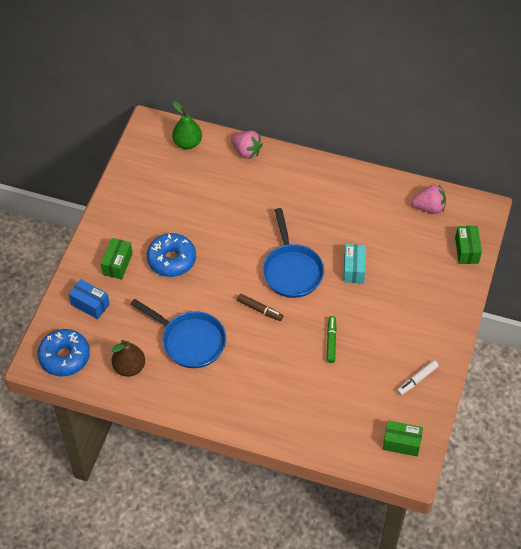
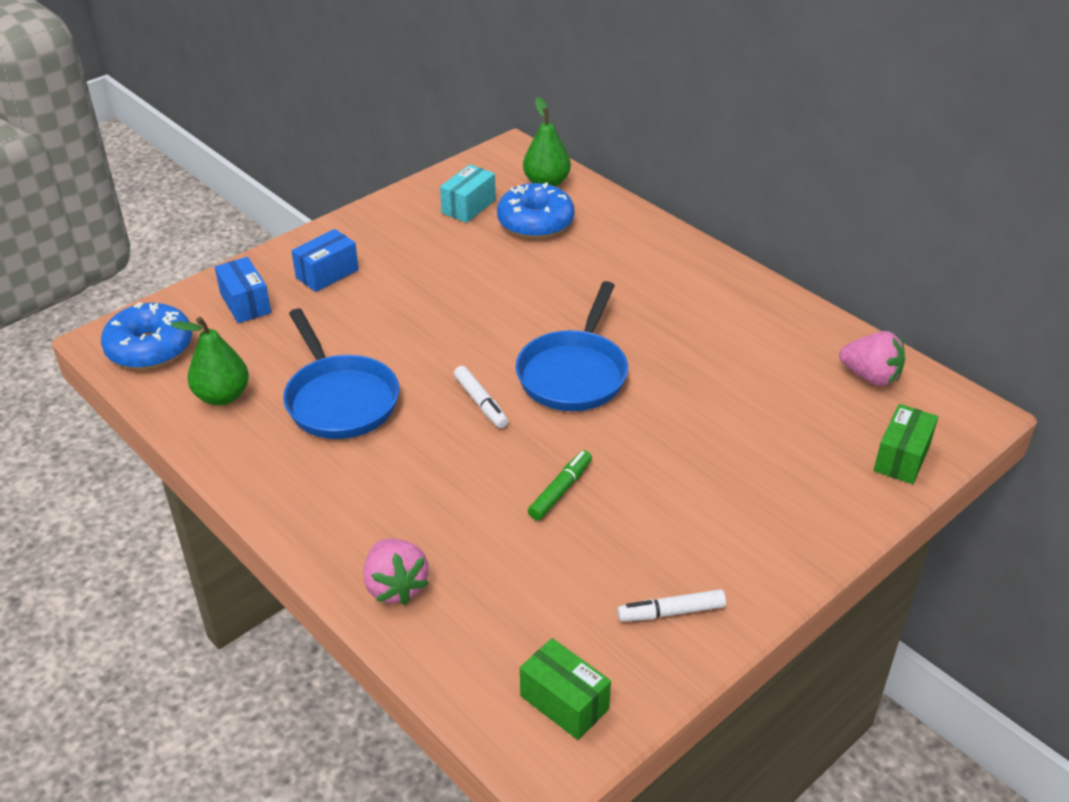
camera: 30 degrees right, 15 degrees down
(117, 264) = (327, 274): green box -> blue box
(129, 367) = (222, 396): brown pear -> green pear
(171, 260) = (406, 296): blue donut -> blue donut (535, 222)
(246, 151) = (623, 217): pink strawberry -> pink strawberry (395, 586)
(260, 309) = (481, 403): brown marker -> white marker
(354, 269) = (678, 409): turquoise box -> turquoise box (468, 206)

